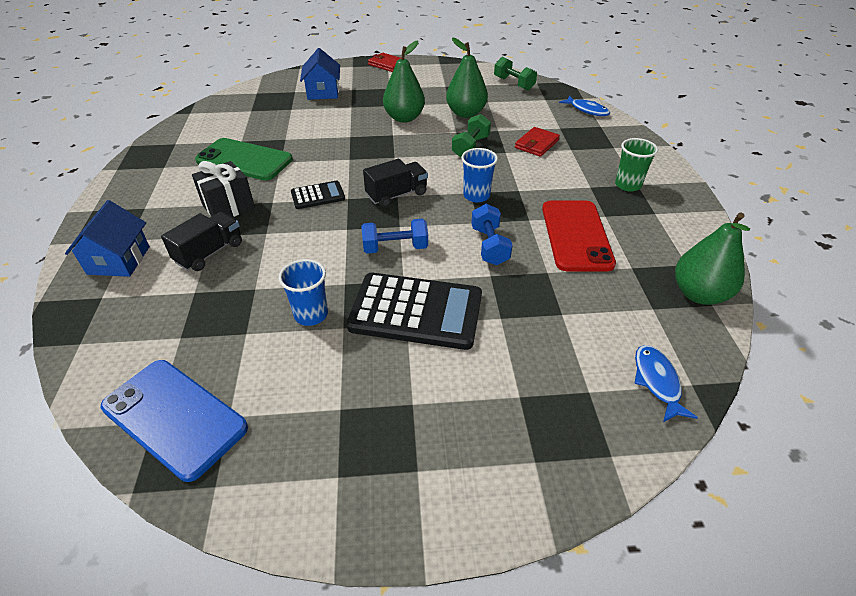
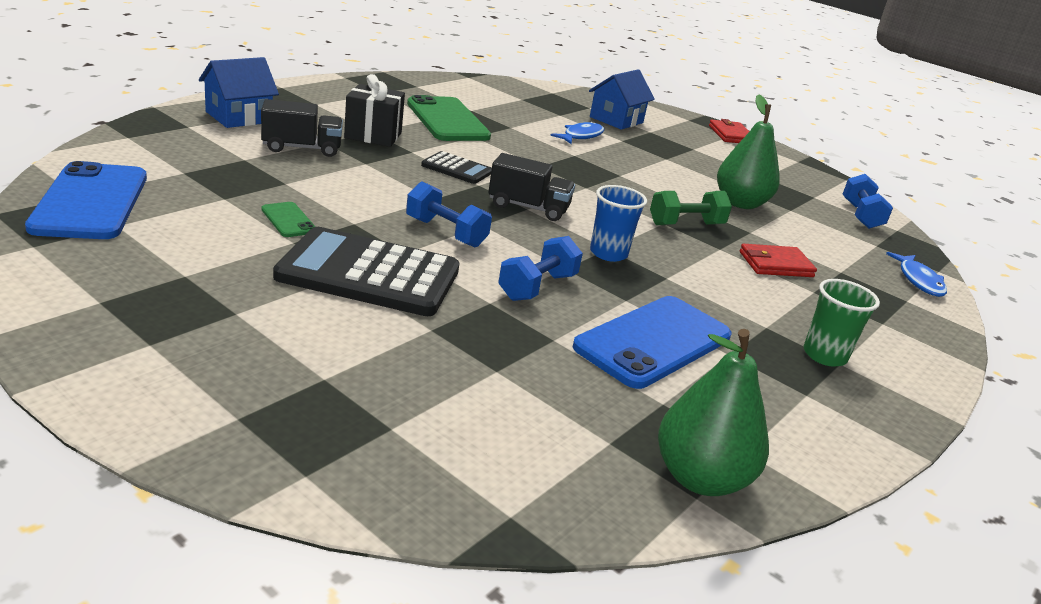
camera: 40 degrees right, 15 degrees down
(311, 314) = (288, 220): blue cup -> green phone
(404, 118) = (660, 172): green pear -> none
(416, 311) = (369, 274): black calculator -> black calculator turned 135 degrees clockwise
(513, 84) = (861, 215): green dumbbell -> blue dumbbell
(576, 235) = (653, 342): red phone -> blue phone
(657, 382) = (476, 481): blue fish -> blue fish (581, 136)

